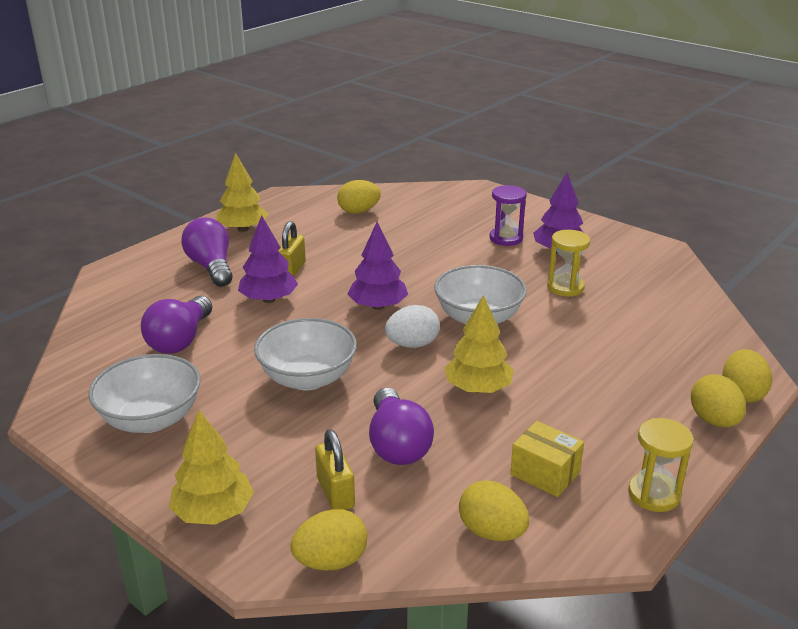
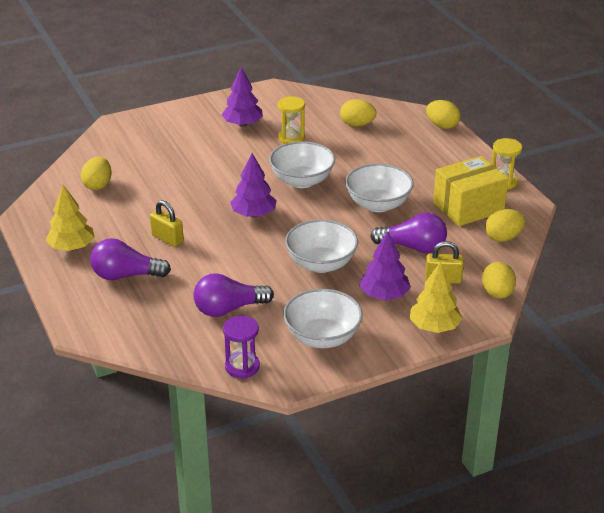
camera: 65 degrees left, 5 degrees up
(180, 340) = (228, 309): purple light bulb -> purple light bulb turned 120 degrees clockwise
(268, 299) = (203, 258): purple tree -> purple tree (384, 295)
(412, 344) = (313, 214): white egg -> none
(478, 388) = (378, 204): yellow tree -> white bowl
(506, 238) = (206, 137): purple hourglass -> purple hourglass (242, 367)
(545, 473) = (468, 207): yellow box -> yellow box, size x1.72
(714, 420) = (458, 143): yellow egg -> yellow egg (357, 125)

